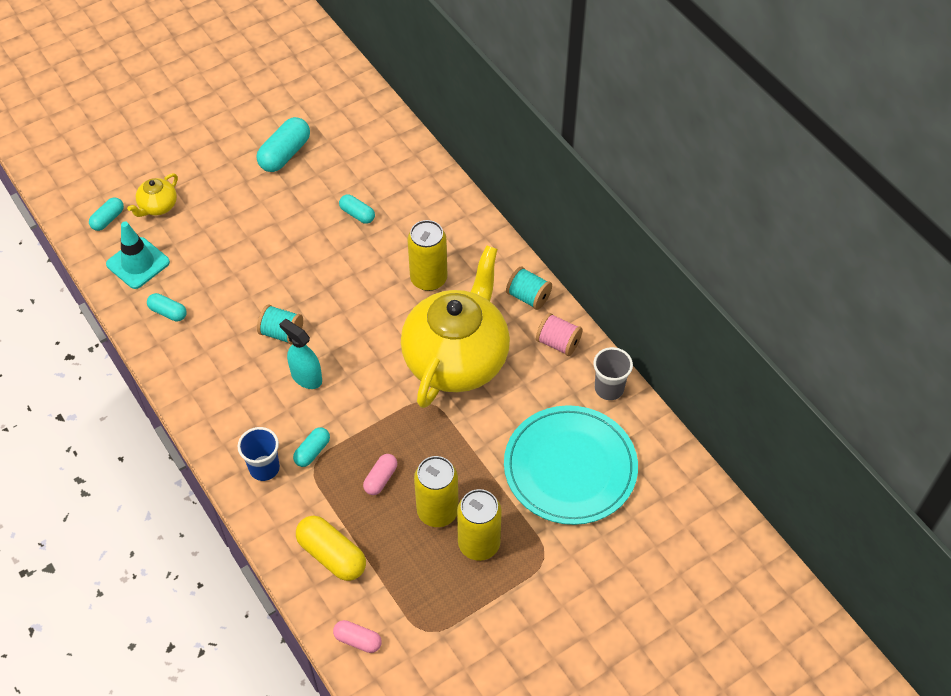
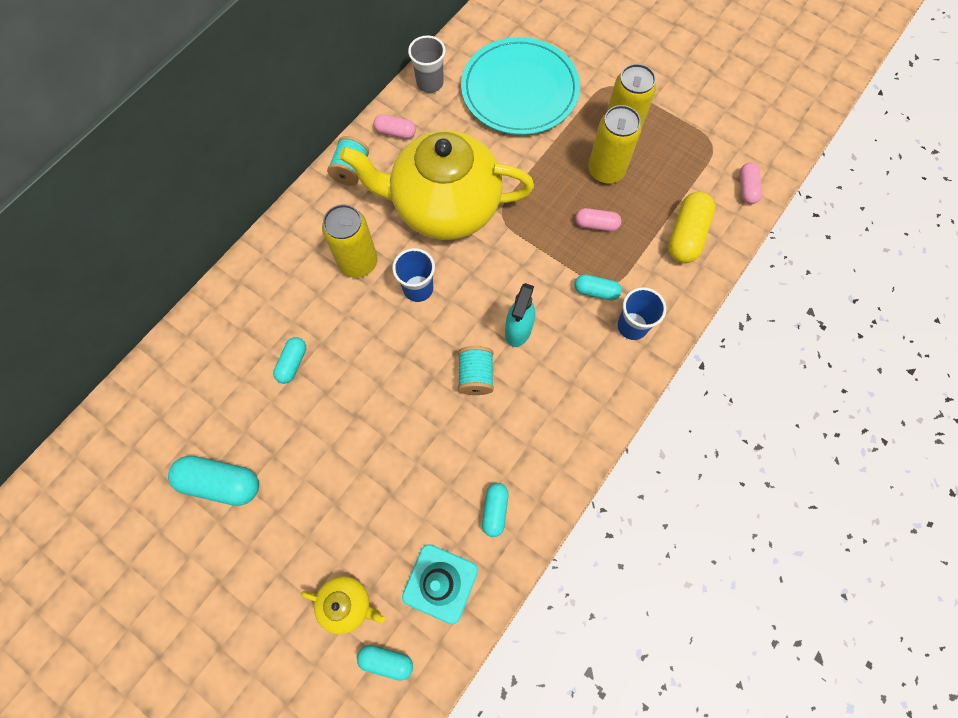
camera: 110 degrees left, 15 degrees up
(382, 315) = (418, 288): none -> blue cup
(558, 343) = (395, 132): pink spool -> pink capsule

